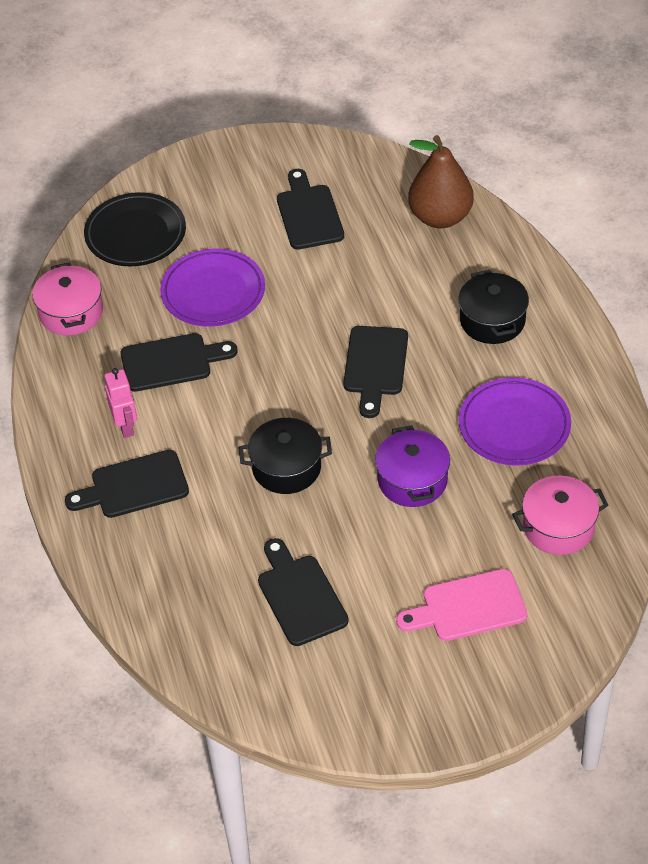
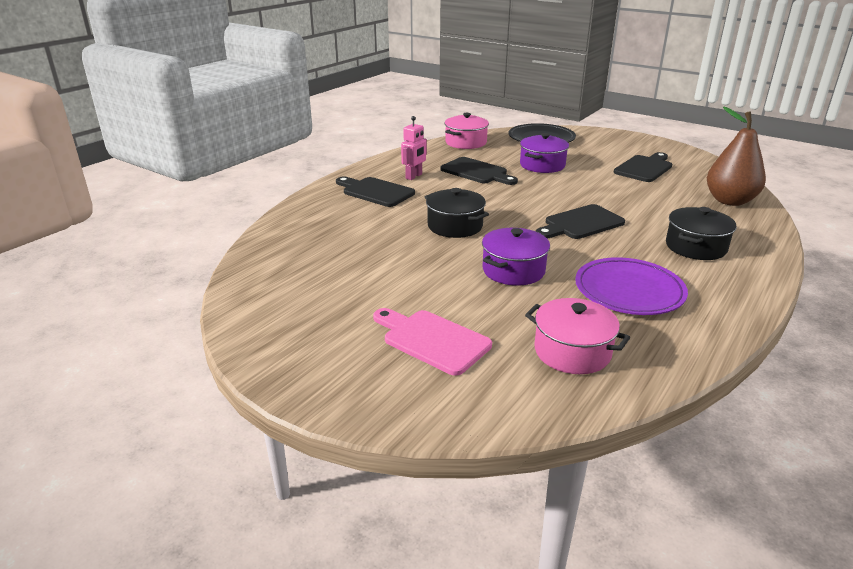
camera: 50 degrees right, 20 degrees down
(213, 292) = (542, 165): purple plate -> purple pot
(300, 596) = (356, 268): black cutting board -> none

